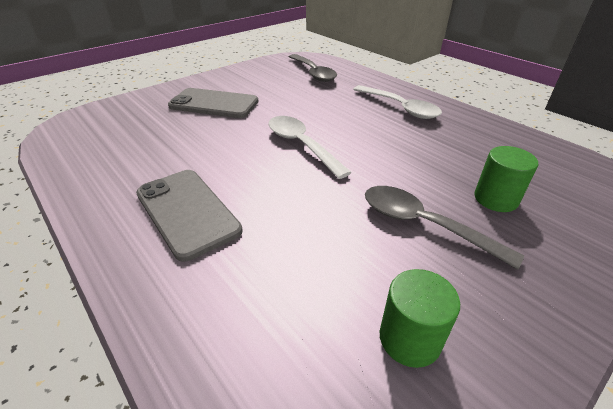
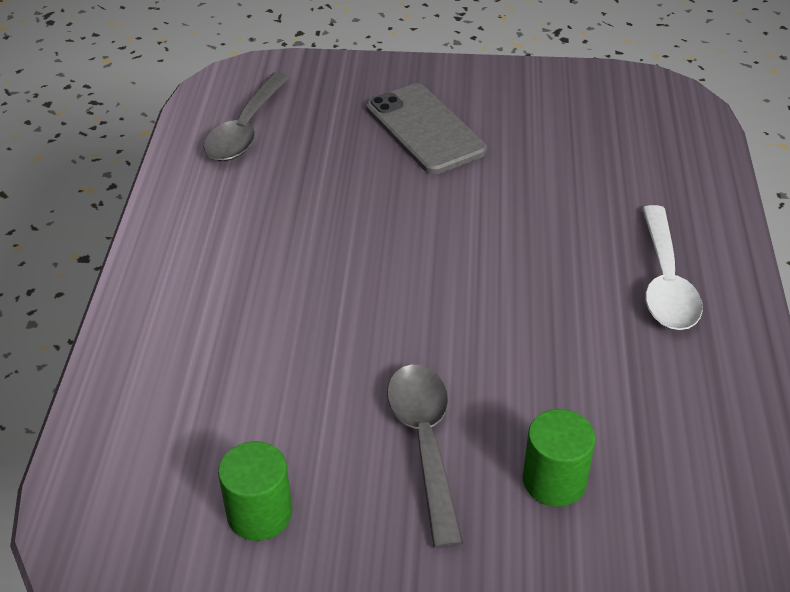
camera: 45 degrees right, 5 degrees up
(187, 212) = (234, 271): grey phone -> none
(301, 145) = (442, 260): white spoon -> none
(313, 73) = (638, 140): grey spoon -> grey spoon (245, 129)

